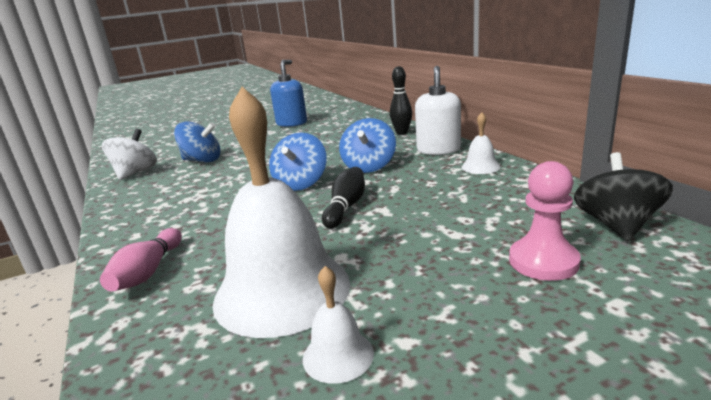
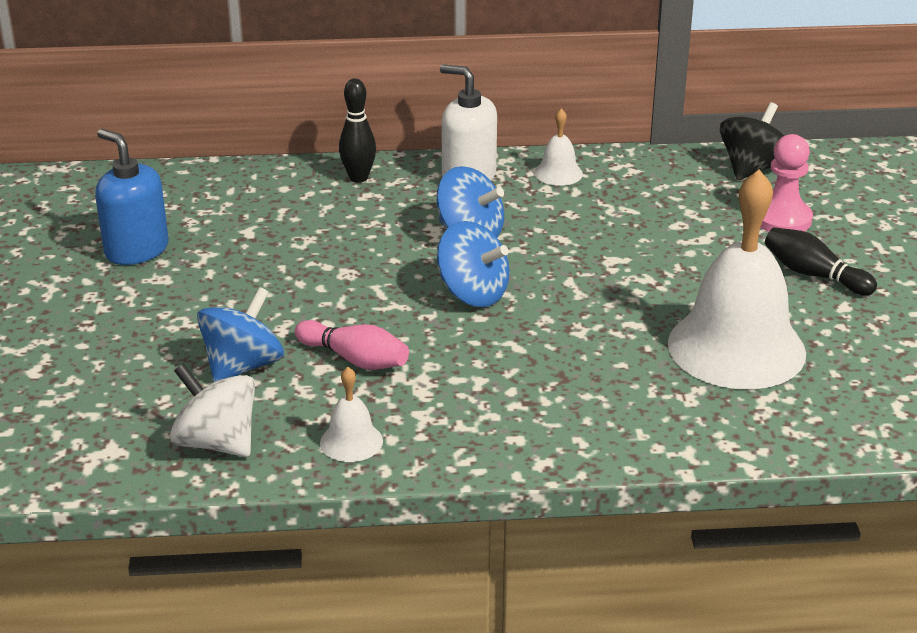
camera: 70 degrees left, 10 degrees up
(148, 272) = (634, 427): pink bowling pin -> pink bowling pin (355, 359)
(338, 355) = (844, 337): white bell -> white bell (351, 441)
(346, 207) = (584, 278): black bowling pin -> black bowling pin (813, 275)
(616, 225) = (752, 169): black spinning top -> black spinning top turned 90 degrees clockwise

